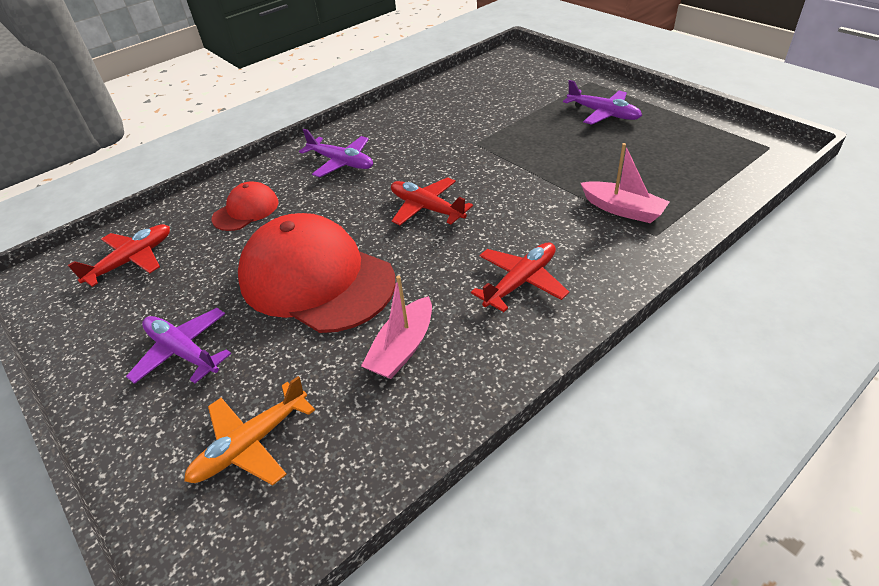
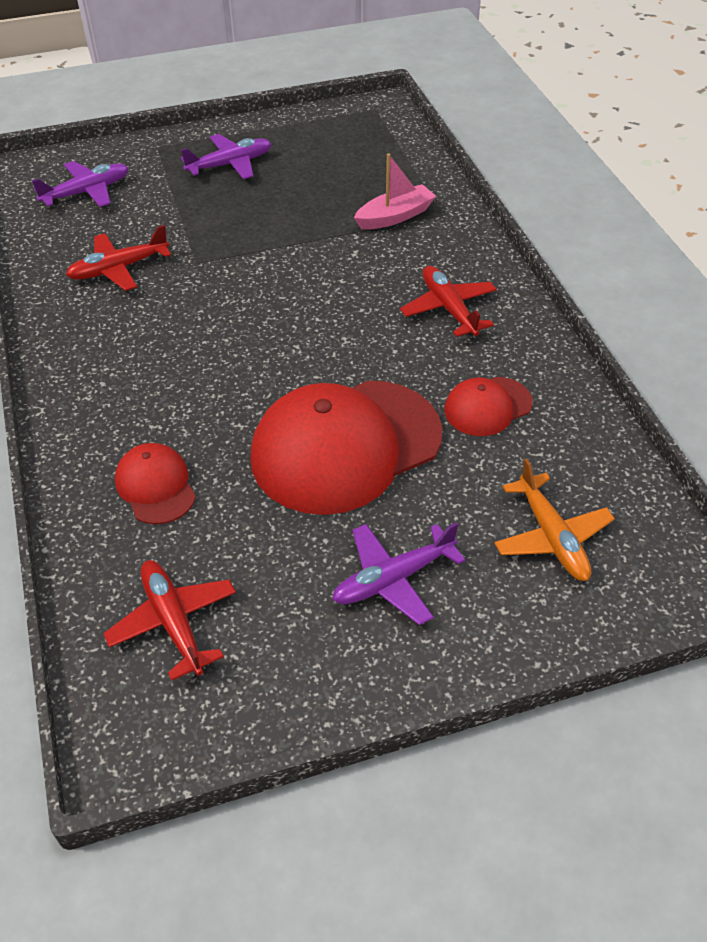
camera: 70 degrees left, 5 degrees up
(341, 162) = (128, 376): purple plane -> purple plane (87, 192)
(402, 348) = (487, 407): pink boat -> red cap
(426, 208) = (287, 333): red plane -> red plane (118, 269)

